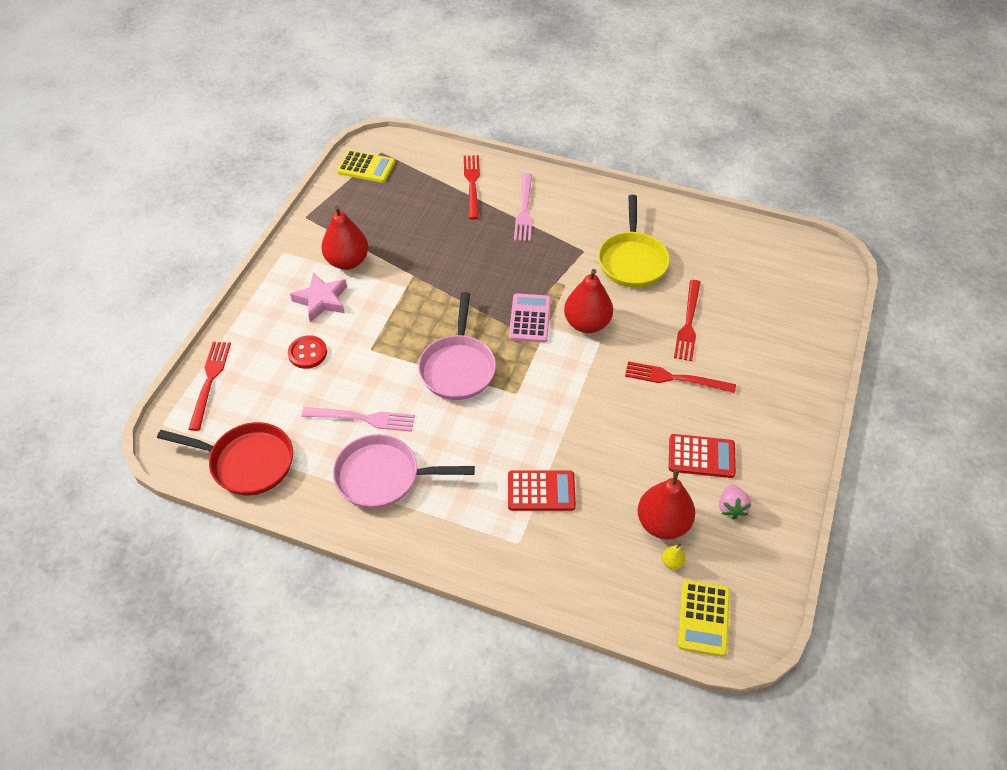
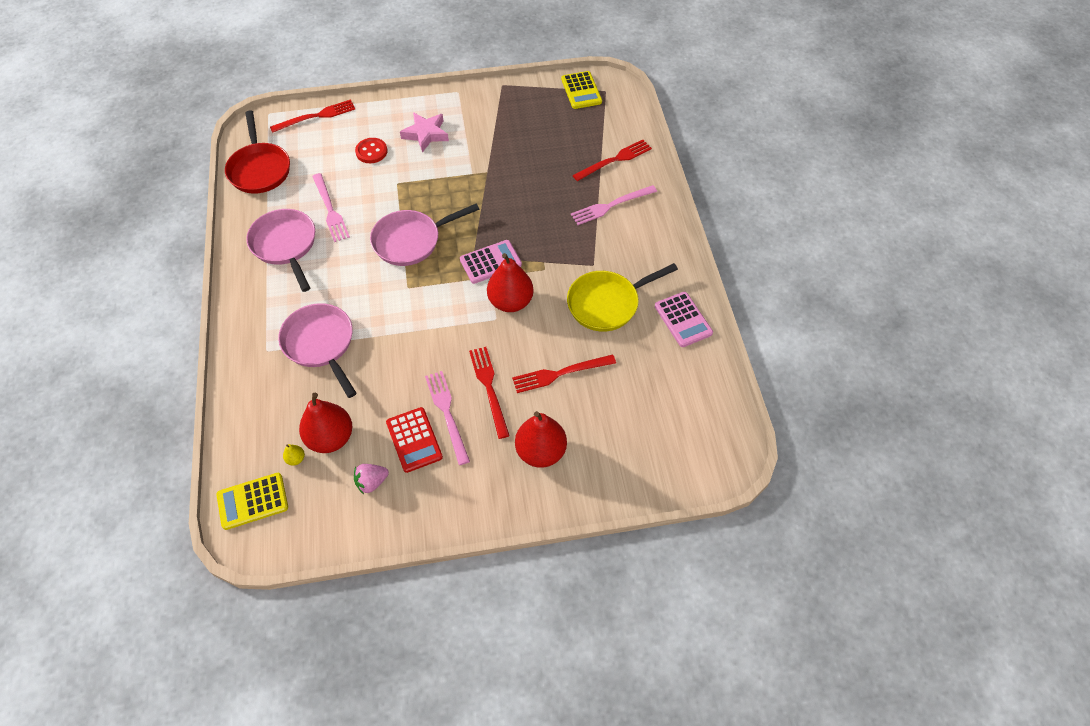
camera: 60 degrees right, 5 degrees up
(347, 261) = (474, 129): red pear -> red pear (540, 451)
(541, 491) = (320, 344): red calculator -> pink pan
(680, 222) = (683, 320): none -> pink calculator
(685, 420) = (447, 413): none -> pink fork

